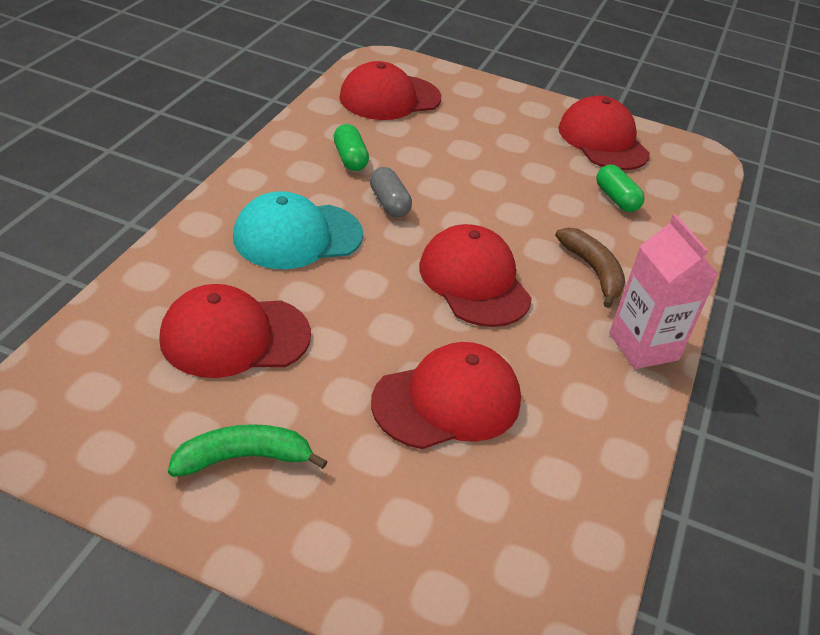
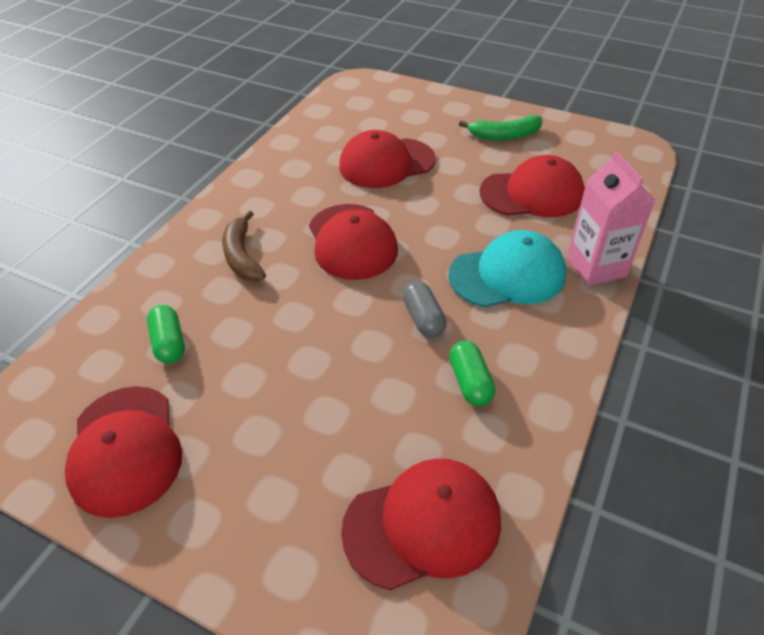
camera: 170 degrees left, 5 degrees up
(643, 346) = (234, 199): pink carton -> pink carton (596, 267)

